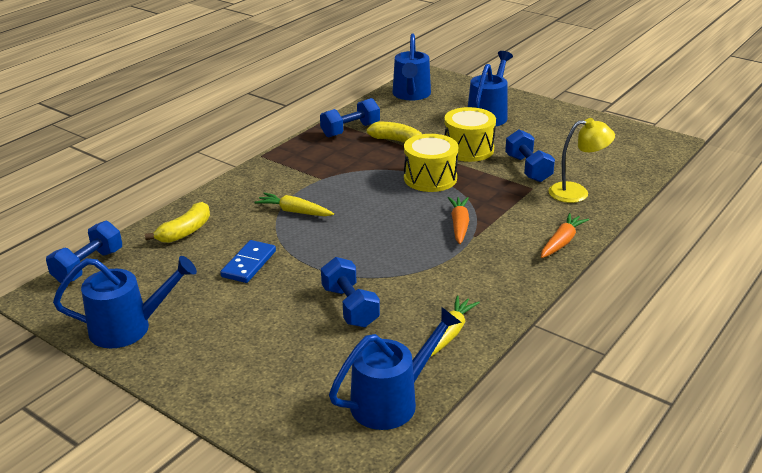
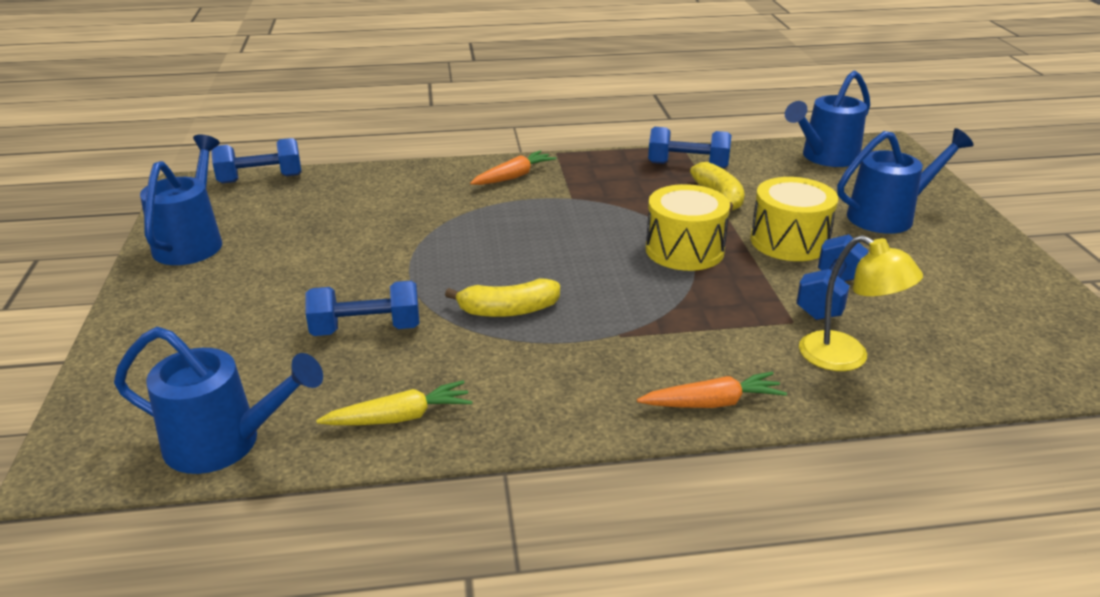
camera: 45 degrees right, 0 degrees up
(129, 327) = (192, 241): blue watering can -> blue watering can turned 120 degrees counterclockwise
(185, 231) = (373, 187): yellow banana -> yellow banana (508, 310)
(249, 264) = (365, 241): blue domino -> none
(294, 211) = (489, 215): yellow carrot -> none
(350, 307) = (366, 329): blue dumbbell -> blue dumbbell turned 60 degrees clockwise
(459, 225) = (624, 314): orange carrot -> orange carrot (513, 177)

